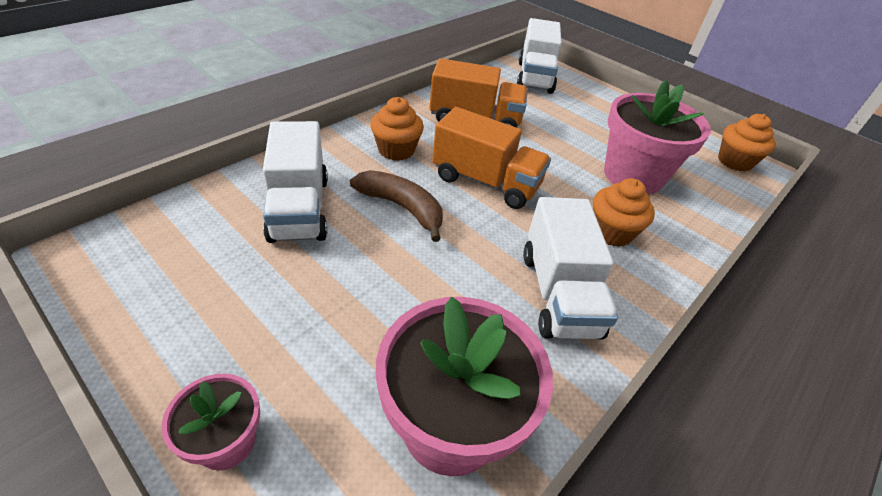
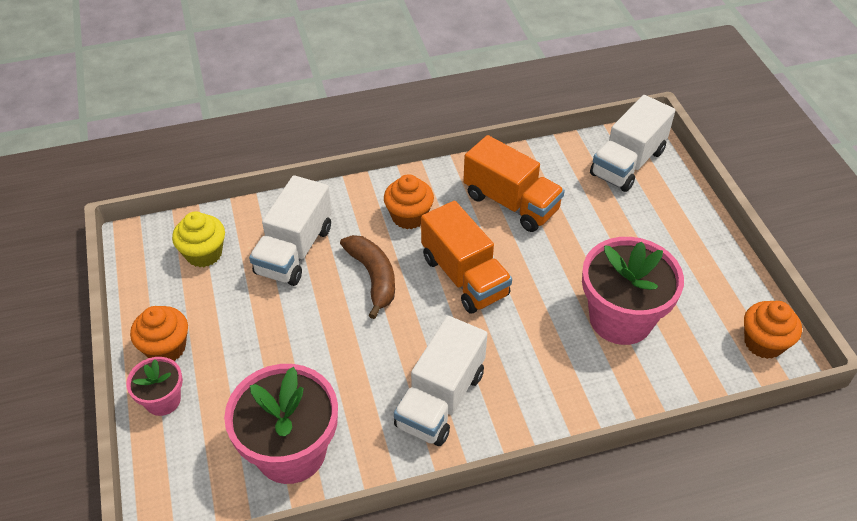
camera: 35 degrees right, 5 degrees up
(186, 243) = (204, 254): none -> yellow cupcake
(611, 232) = (538, 367): orange cupcake -> orange cupcake (166, 348)

